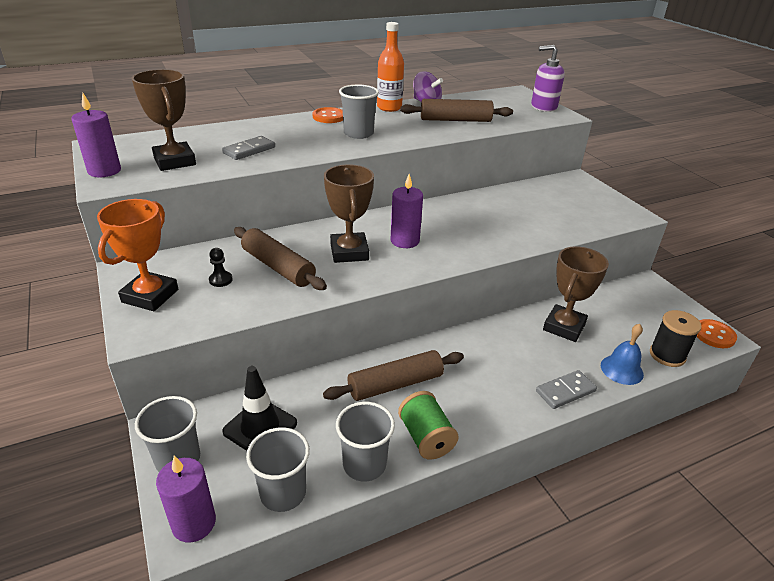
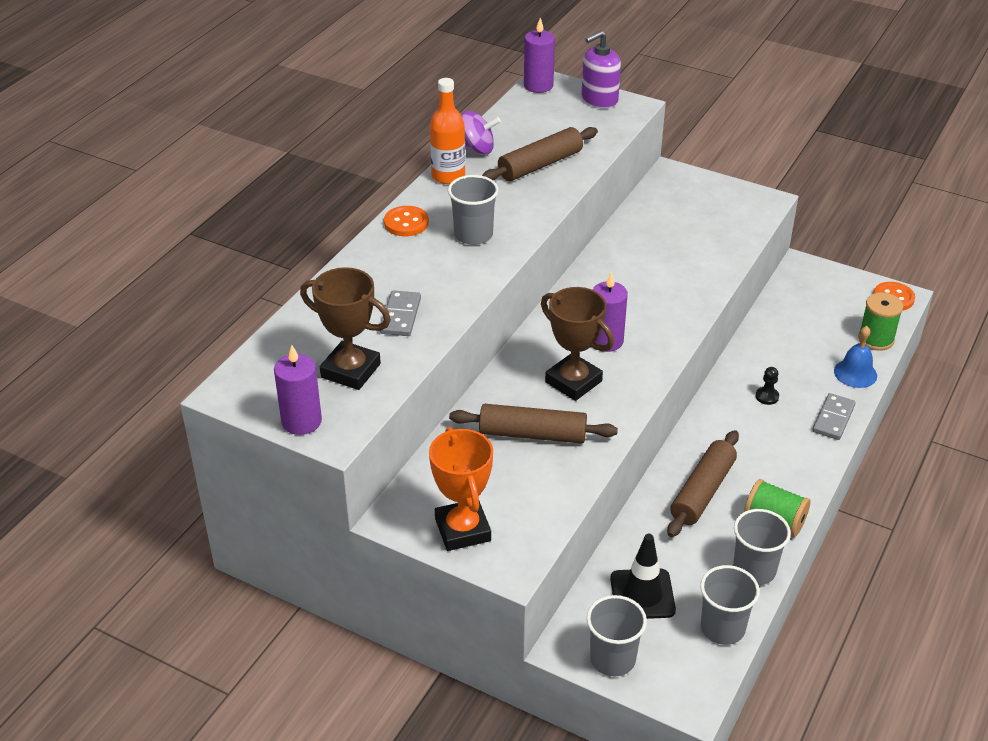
camera: 35 degrees left, 5 degrees up
(194, 523) = (688, 690): purple candle -> purple candle (538, 86)
(220, 280) = (501, 477): black pawn -> black pawn (767, 396)
(564, 327) = (777, 355): brown trophy -> none
(667, 355) = (876, 339): black spool -> green spool

